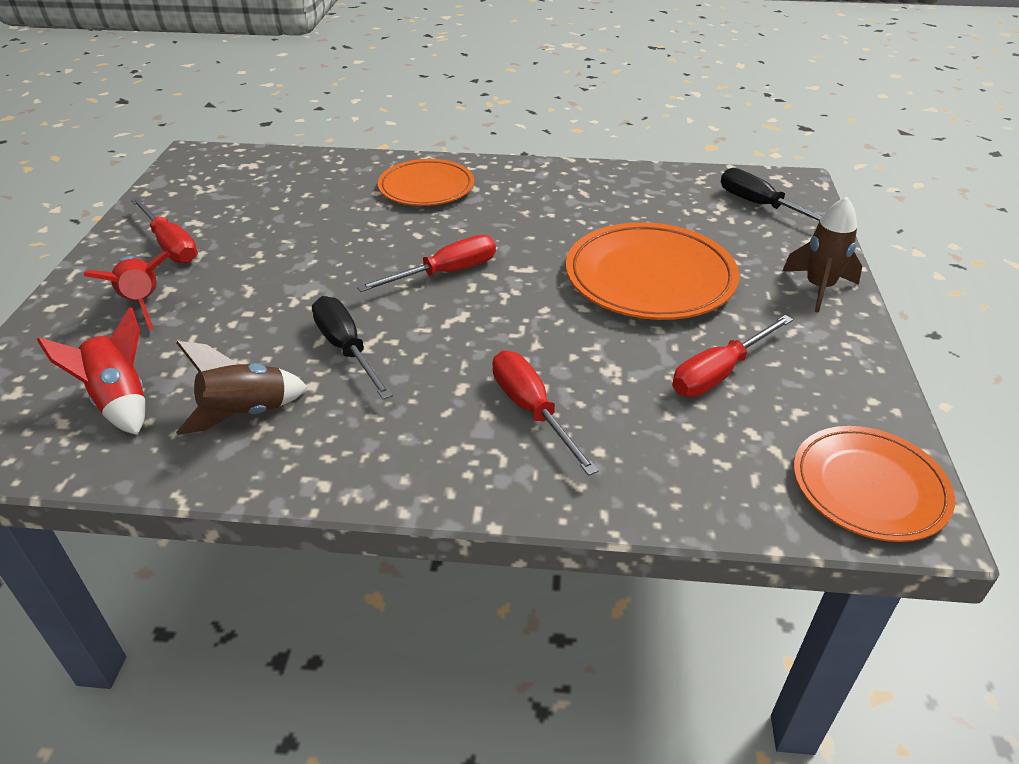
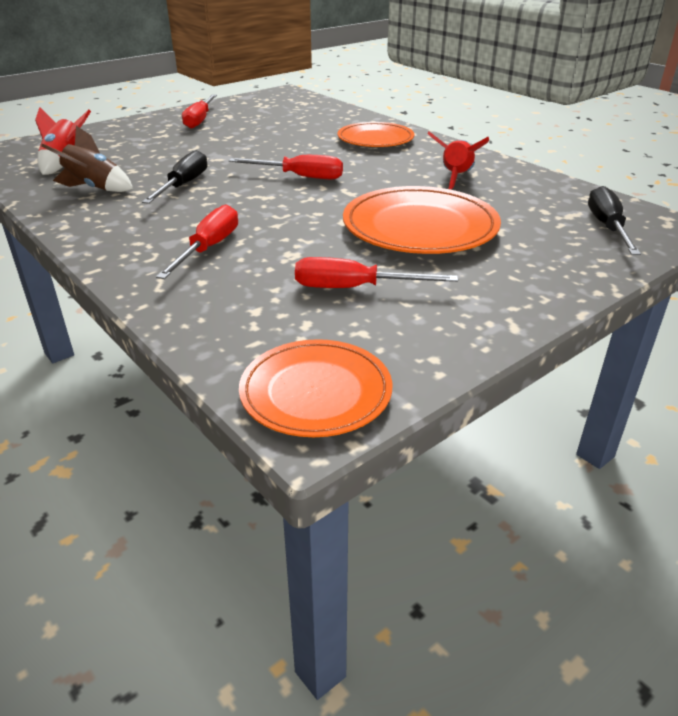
camera: 45 degrees right, 5 degrees down
(142, 304) = (143, 136): red rocket -> red rocket (456, 177)
(818, 288) = (544, 286): brown rocket -> none

